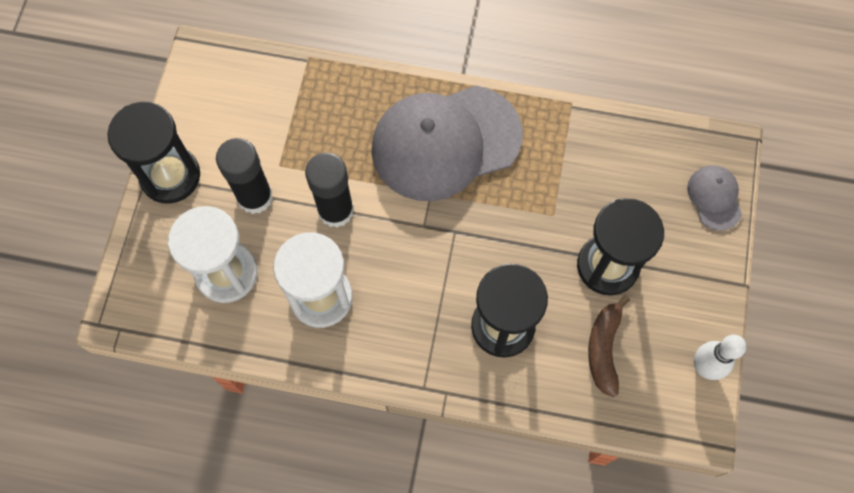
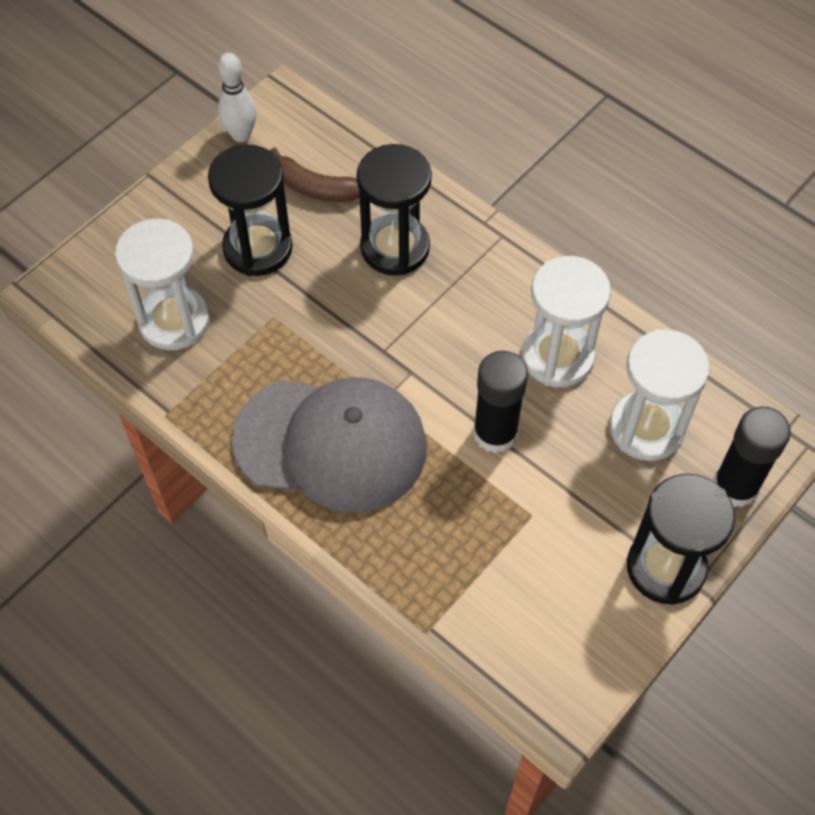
camera: 150 degrees left, 10 degrees down
(255, 197) = (577, 493): black glue stick -> black glue stick (735, 487)
(604, 348) = (316, 188): brown banana -> brown banana turned 75 degrees clockwise
(621, 173) = (174, 320): none -> white hourglass
(714, 198) = (106, 254): grey cap -> none

